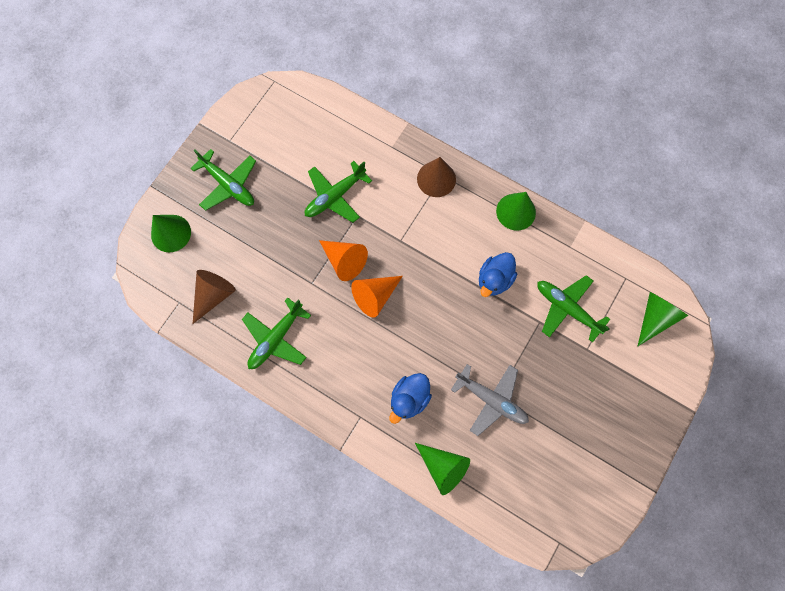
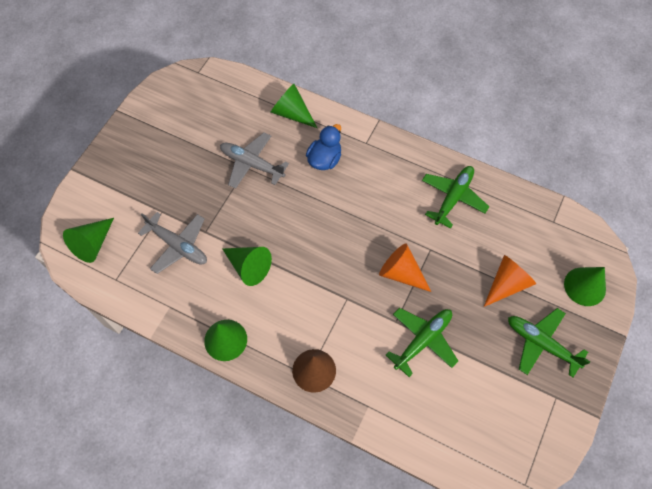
camera: 175 degrees right, 10 degrees down
(214, 295) = (522, 230): brown cone -> none
(375, 296) = (366, 242): orange cone -> orange cone (507, 284)
(494, 279) = (249, 267): blue duck -> green cone
(566, 308) = (178, 246): green plane -> grey plane

